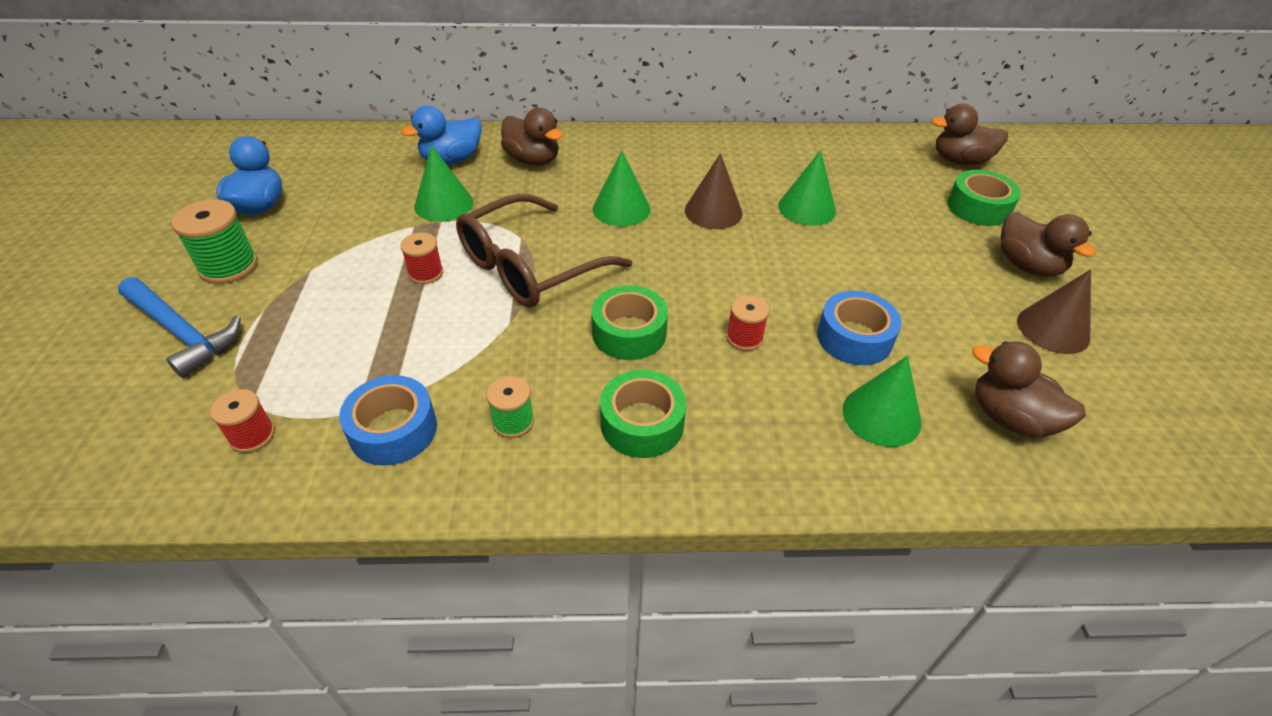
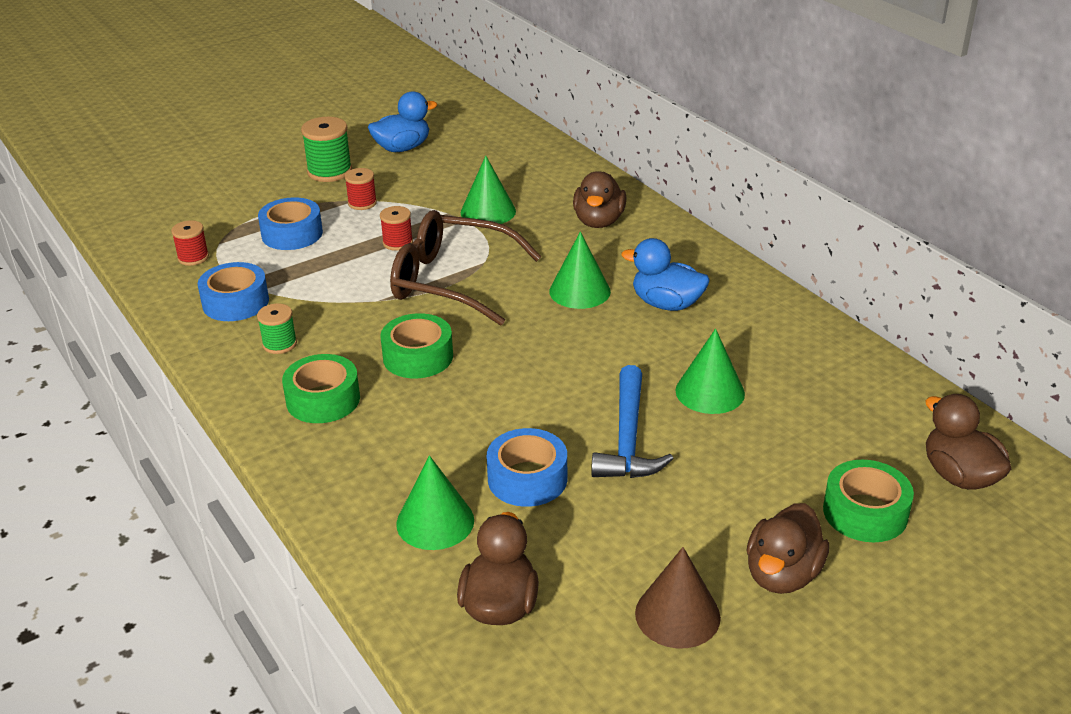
camera: 60 degrees right, 10 degrees down
(182, 332) = (256, 190): blue hammer -> blue hammer (628, 438)
(312, 337) = (292, 234): none -> blue tape
(451, 160) = (551, 187): blue duck -> blue duck (666, 304)
(713, 211) = (635, 339): brown cone -> none
(744, 338) = (467, 416): red spool -> red spool (362, 203)

